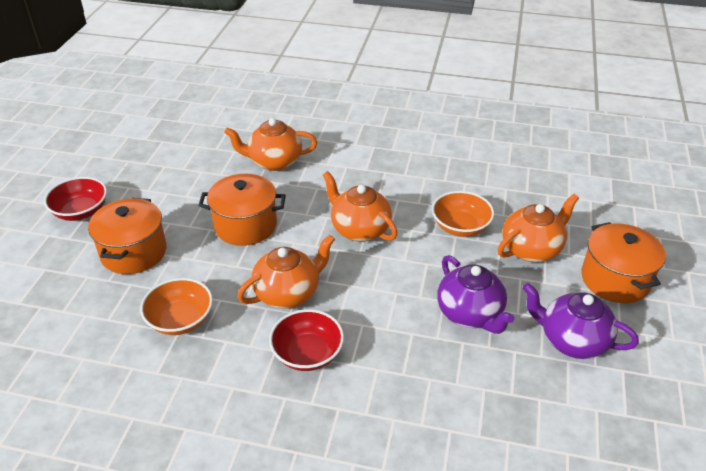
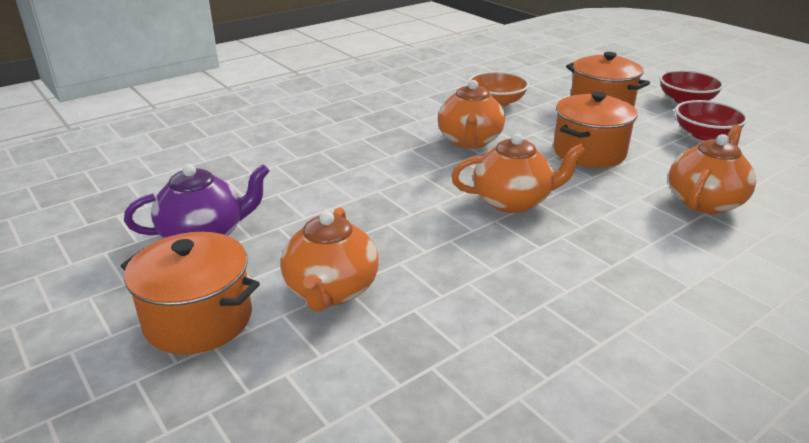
camera: 130 degrees right, 10 degrees down
(307, 353) = (396, 128): red bowl -> red bowl (705, 135)
(460, 226) = (436, 263): orange bowl -> none
(470, 314) = (319, 203): purple teapot -> none

